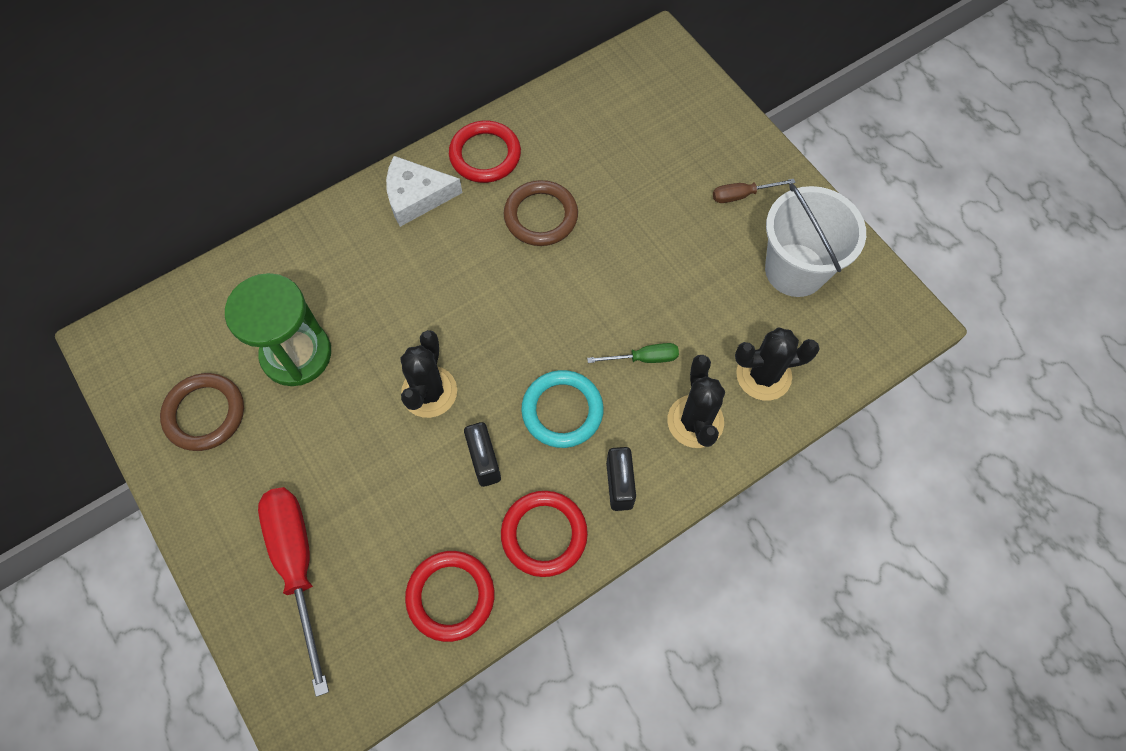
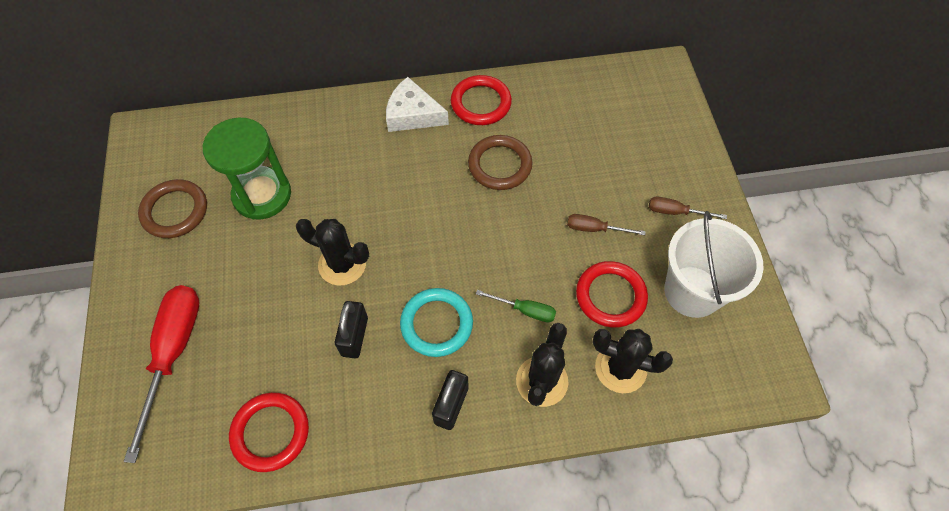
camera: 25 degrees right, 5 degrees down
(429, 392) = (342, 264): black cactus -> black cactus turned 75 degrees clockwise
(544, 534) = (369, 417): red ring -> red ring (610, 296)
(671, 245) = (594, 229): none -> brown screwdriver

